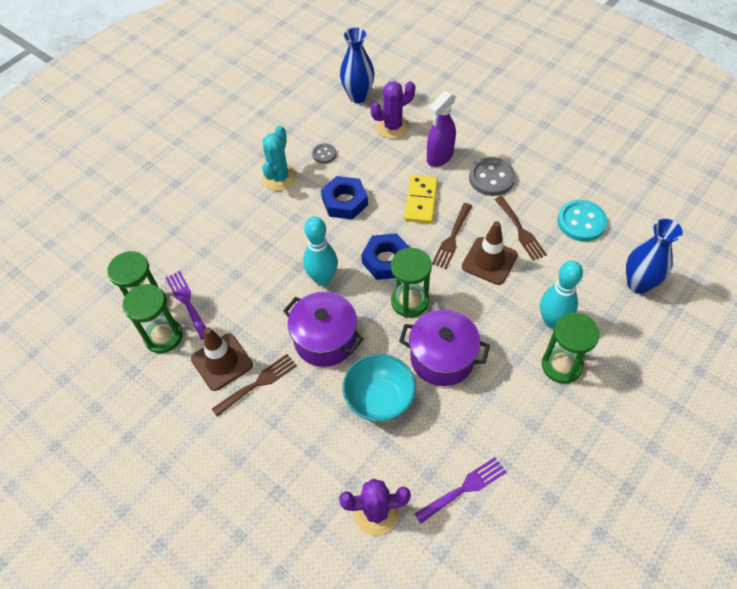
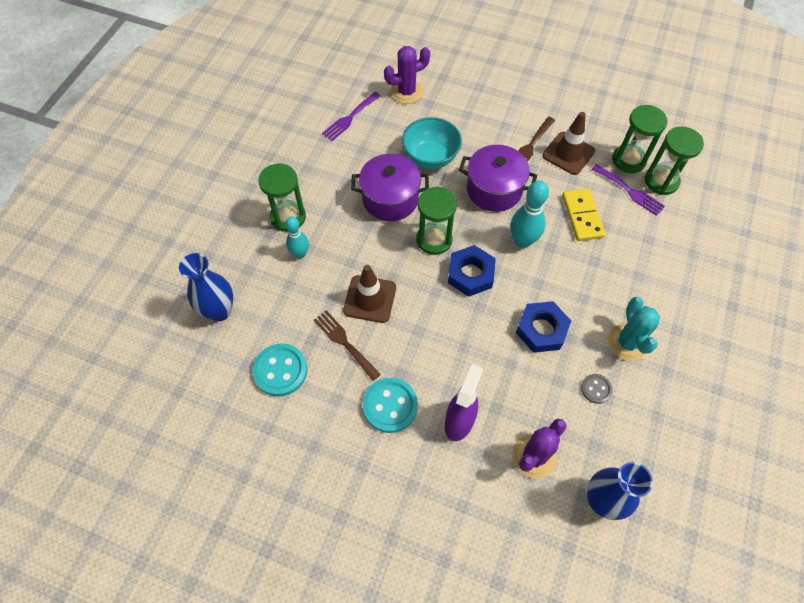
camera: 160 degrees right, 5 degrees up
(421, 201) = (460, 352): yellow domino -> yellow domino (582, 216)
(452, 238) = (413, 315): brown fork -> none
(491, 178) = (390, 406): grey button -> turquoise button
(552, 321) = (300, 254): turquoise bowling pin -> turquoise bowling pin, size x0.66

